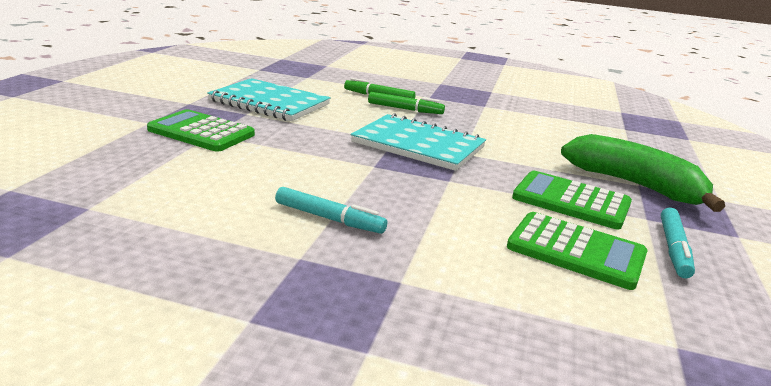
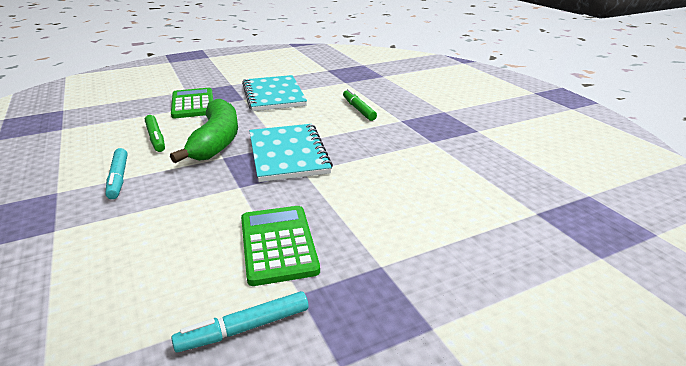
camera: 50 degrees right, 5 degrees up
(405, 109) = (352, 125): green marker -> green marker (155, 138)
(576, 251) = (175, 278): green calculator -> none
(634, 185) = (375, 264): green banana -> green banana (216, 141)

